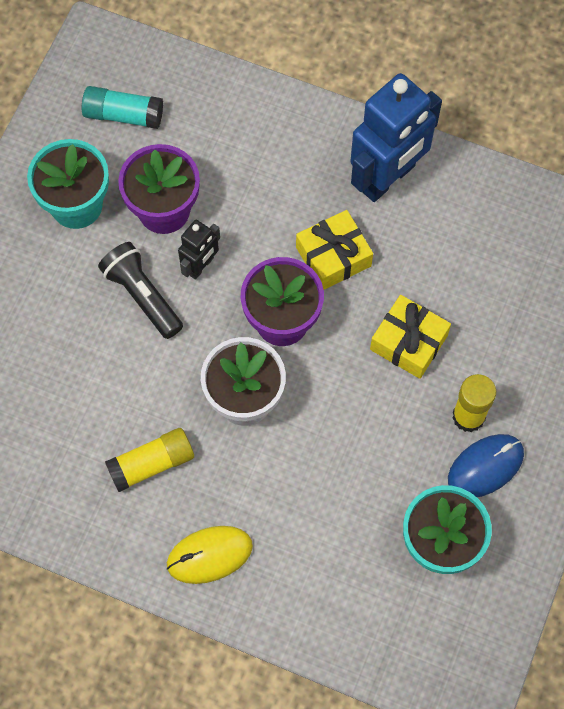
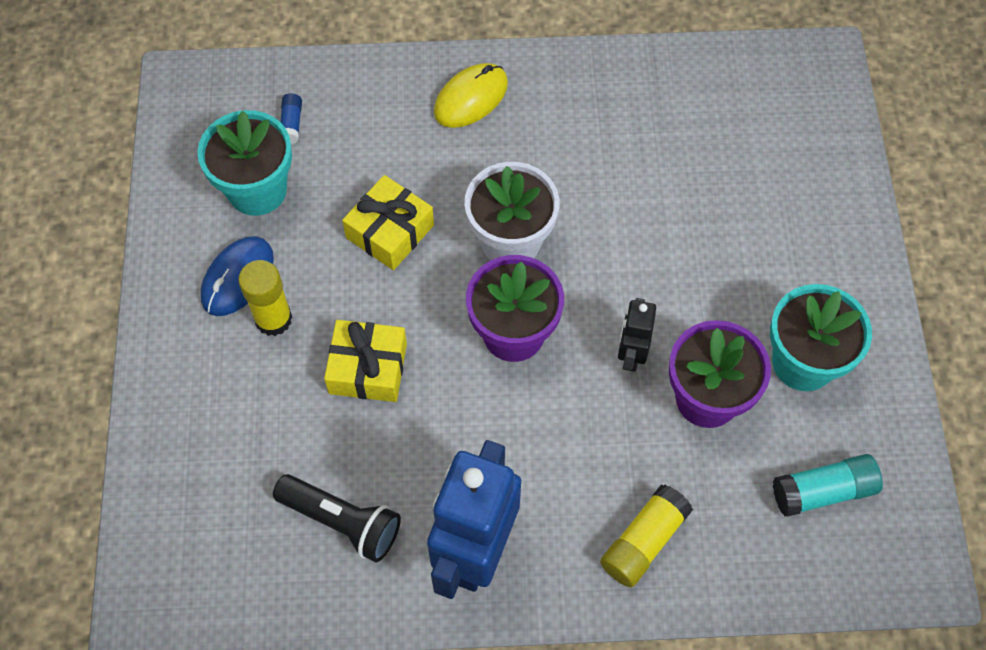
camera: 155 degrees right, 5 degrees down
(142, 296) = (673, 297): black flashlight -> black flashlight (342, 521)
(151, 464) = (568, 149): yellow glue stick -> yellow glue stick (644, 541)
(333, 256) = (493, 427): yellow gift -> yellow gift (390, 231)
(384, 602) = (291, 124): none -> blue glue stick

